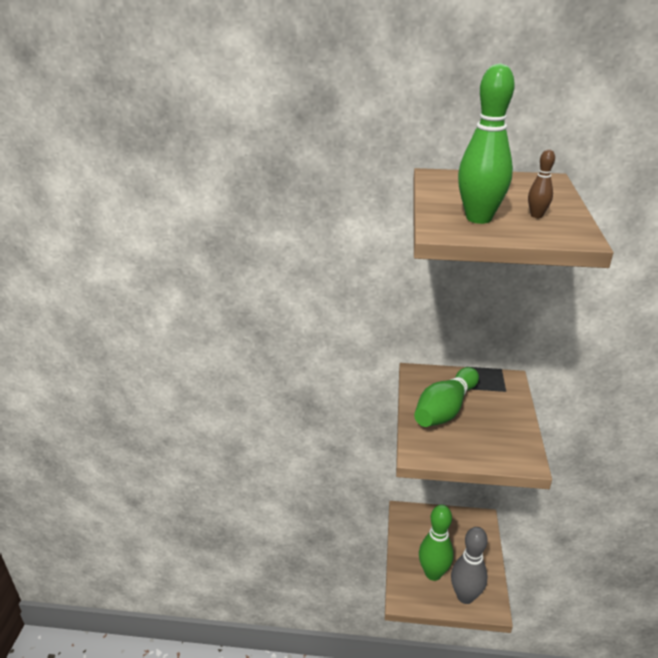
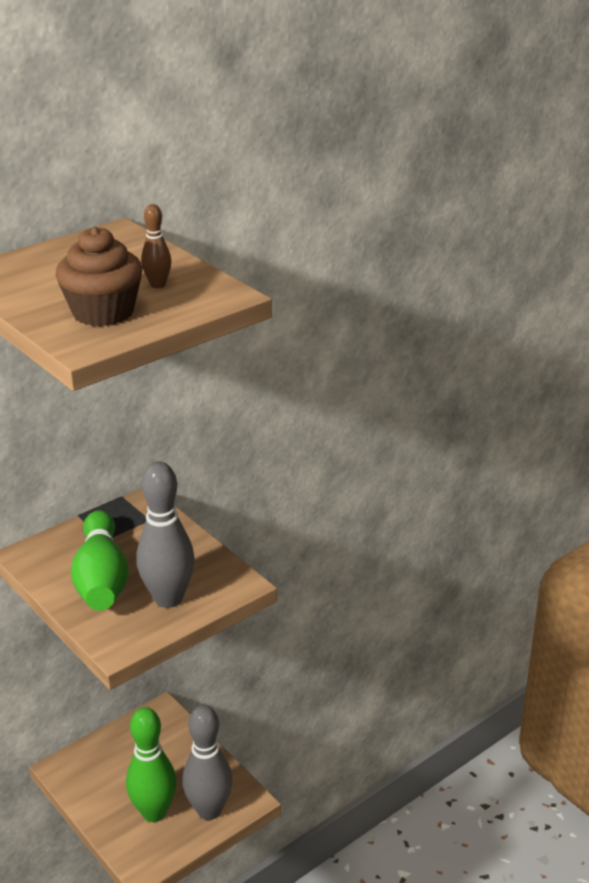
camera: 45 degrees left, 0 degrees up
(473, 444) = (168, 598): none -> grey bowling pin
(478, 218) = (103, 312): green bowling pin -> brown cupcake

